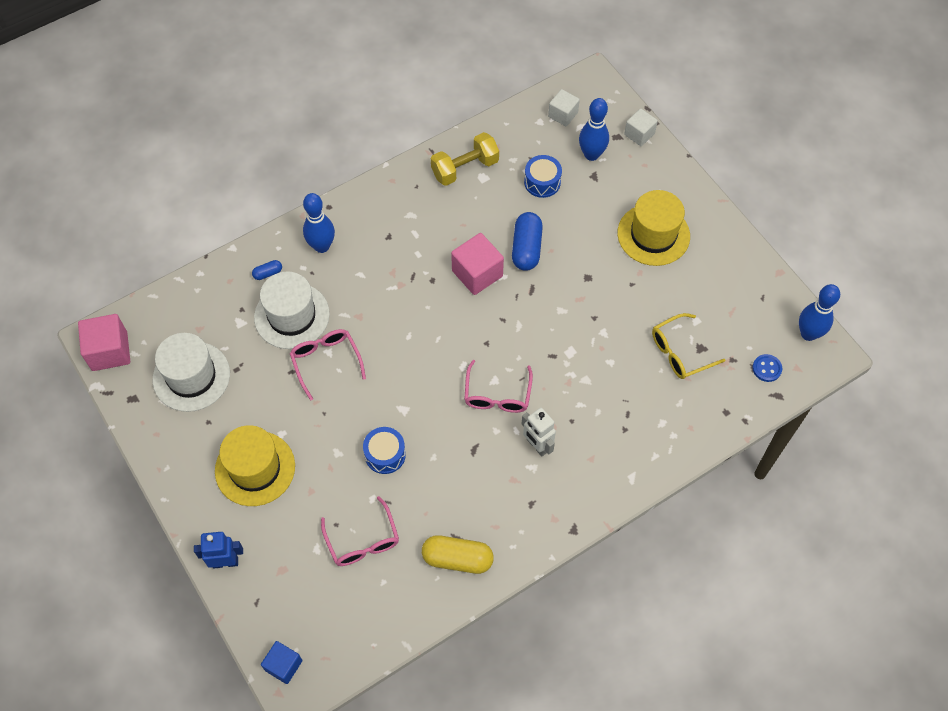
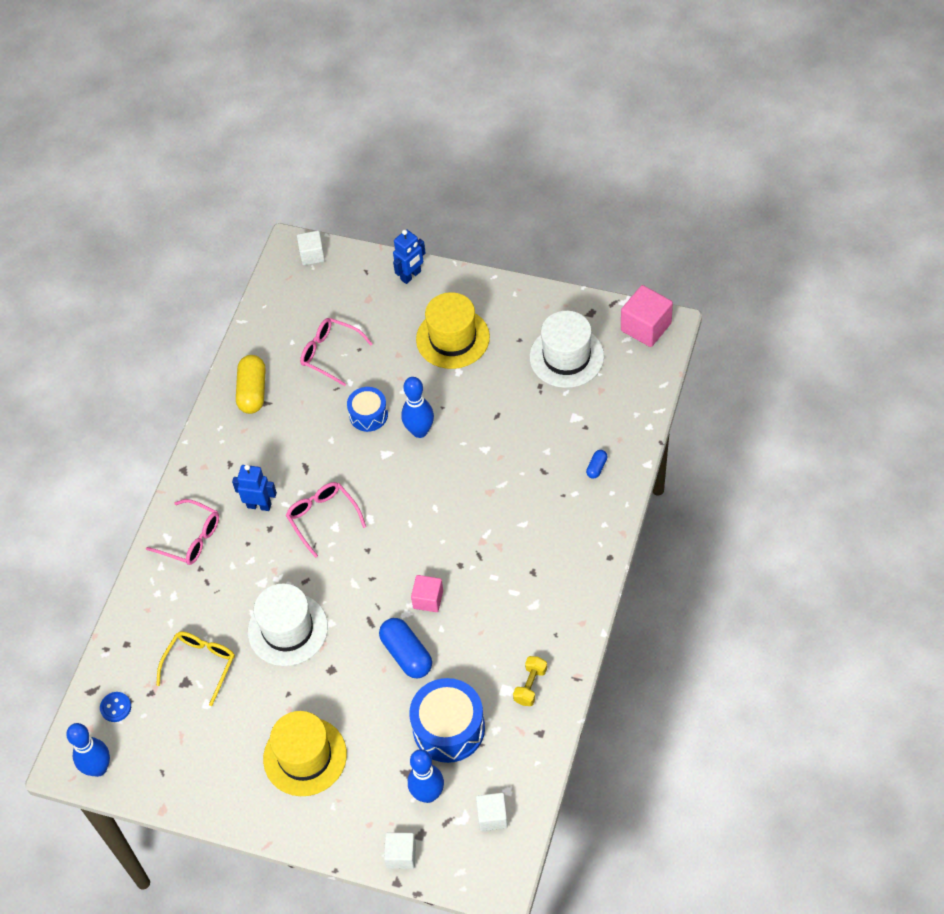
camera: 145 degrees right, 5 degrees down
(283, 665) = (312, 255): blue cube -> white cube
(292, 316) = (541, 452): white hat -> white hat (287, 629)
(322, 246) = (578, 521): blue bowling pin -> blue bowling pin (420, 431)
(326, 362) = (478, 441): pink glasses -> pink glasses (190, 538)
(457, 559) = (252, 391): yellow capsule -> yellow capsule turned 60 degrees counterclockwise
(465, 168) = (530, 686): yellow dumbbell -> yellow dumbbell, size x0.62
(477, 273) = (428, 599): pink cube -> pink cube, size x0.64
(537, 446) = (259, 505): white robot -> blue robot
(542, 182) = (449, 728): blue drum -> blue drum, size x1.68

